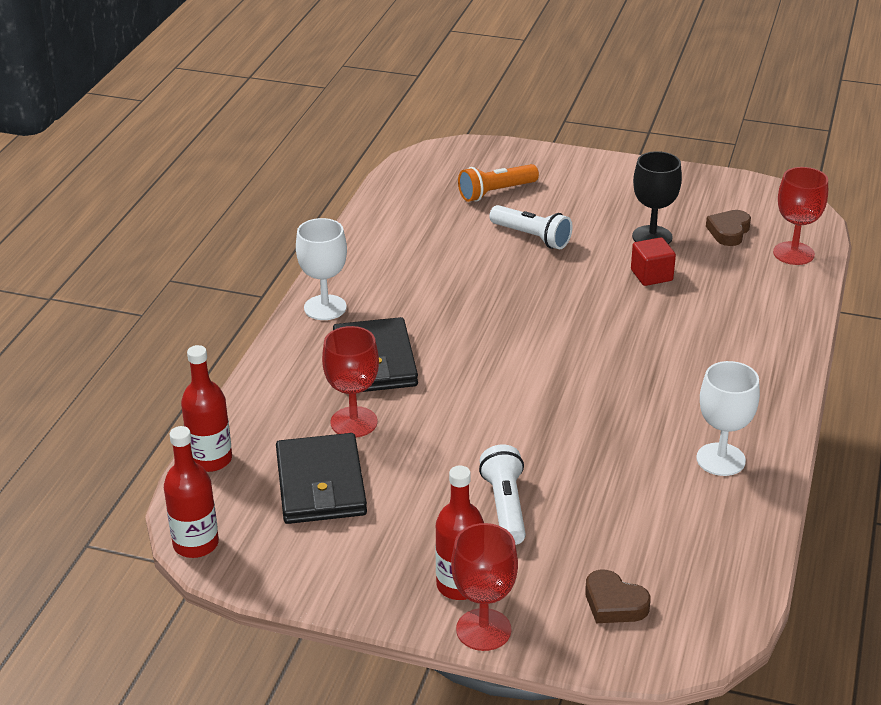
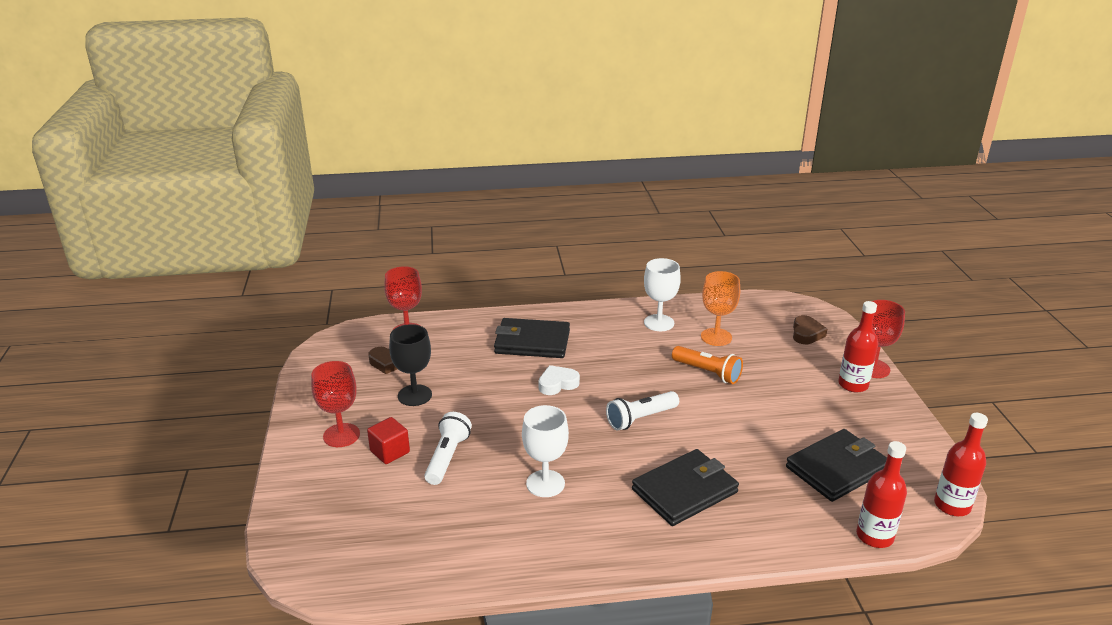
camera: 115 degrees left, 5 degrees down
(325, 308) = (636, 549): white goblet -> white goblet (545, 483)
(354, 422) = (763, 476): red goblet -> red goblet (341, 435)
(496, 192) = (376, 501): orange flashlight -> orange flashlight (708, 372)
(505, 507) = (775, 386): white flashlight -> white flashlight (640, 419)
(618, 332) = (557, 384): none -> white heart
(651, 275) = (472, 384): red cube -> red cube (390, 452)
(654, 501) = (716, 337): none -> orange goblet
(723, 337) = (532, 342): none -> black wallet

